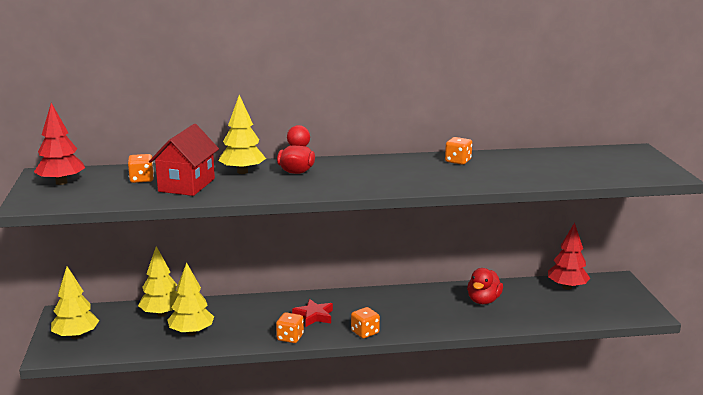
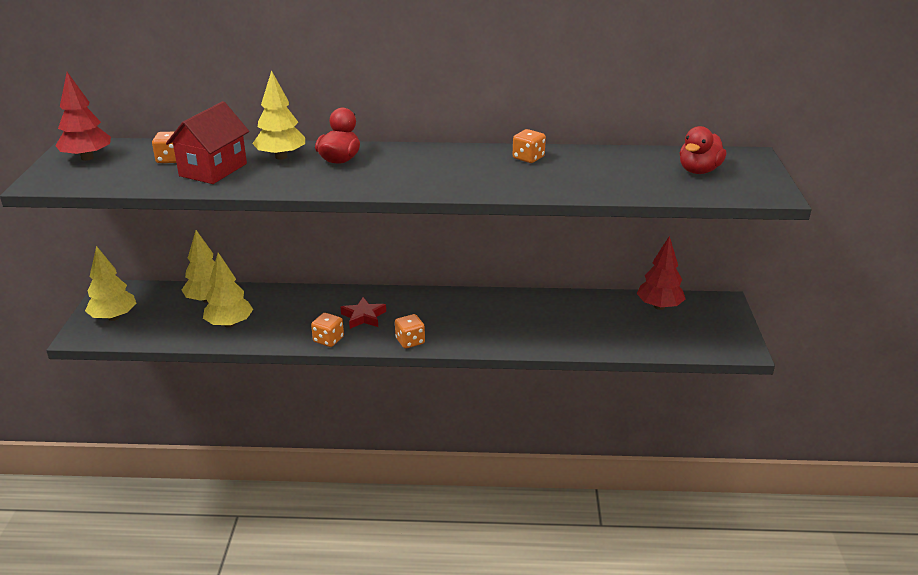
camera: 10 degrees right, 10 degrees up
(483, 300) = (556, 315): red duck -> red duck (699, 171)

